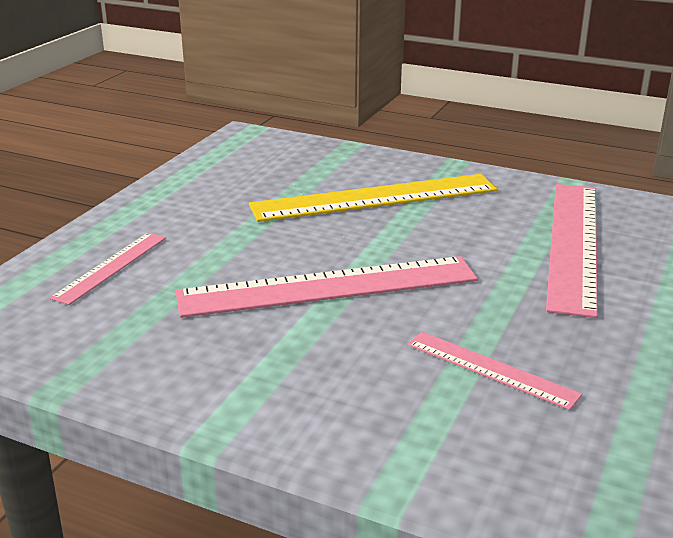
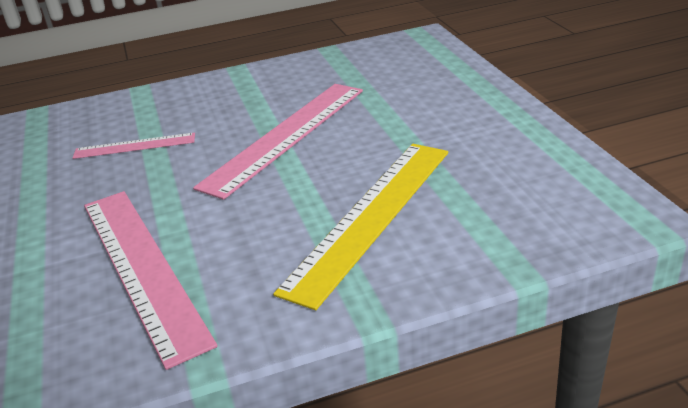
camera: 140 degrees right, 5 degrees up
(111, 267) = (426, 82): pink ruler -> none

